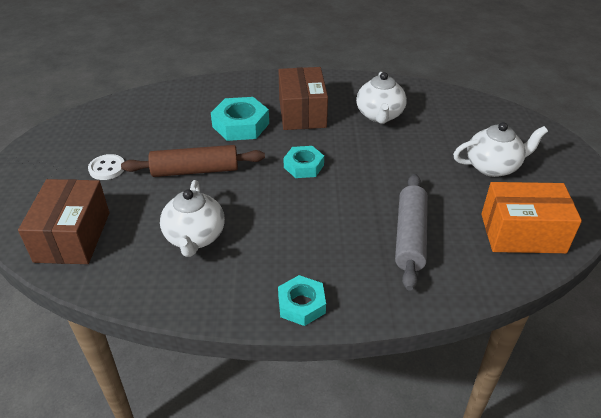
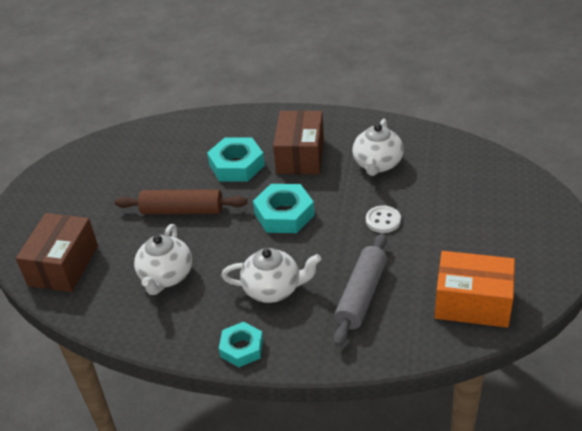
camera: 15 degrees right, 0 degrees up
(107, 168) = (104, 202): white button -> white button (383, 220)
(303, 166) = (284, 214): turquoise nut -> turquoise nut, size x1.53
(493, 167) = (472, 230): white teapot -> white teapot (273, 289)

